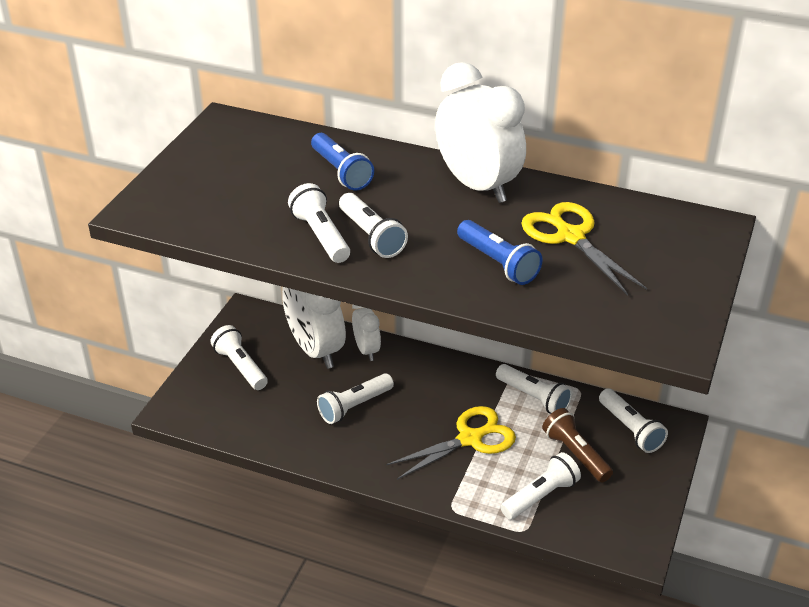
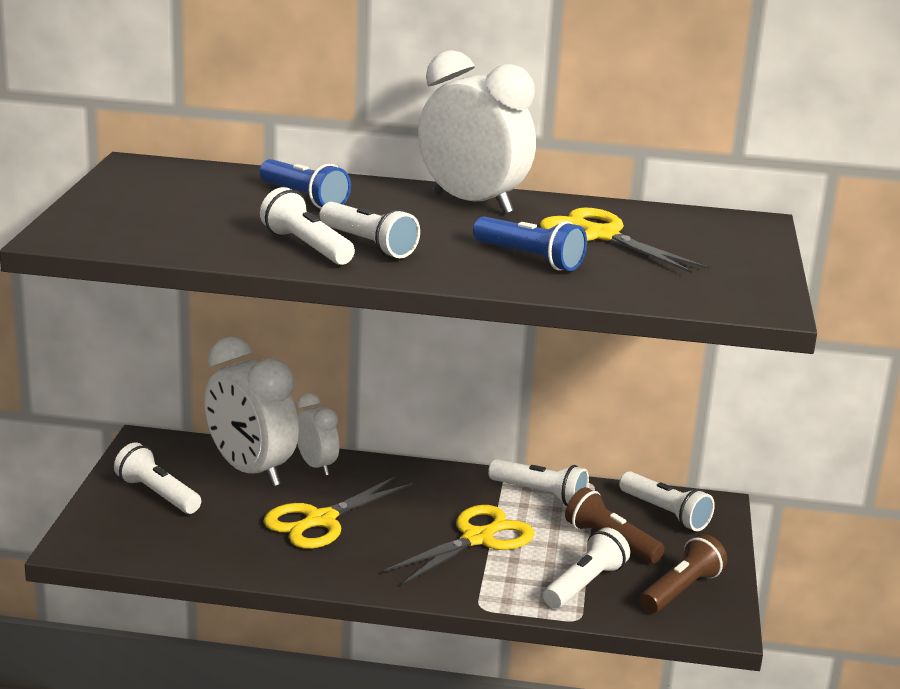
camera: 15 degrees left, 15 degrees down
(354, 406) = (320, 520): white flashlight -> yellow scissors
(616, 512) = (681, 590): none -> brown flashlight

